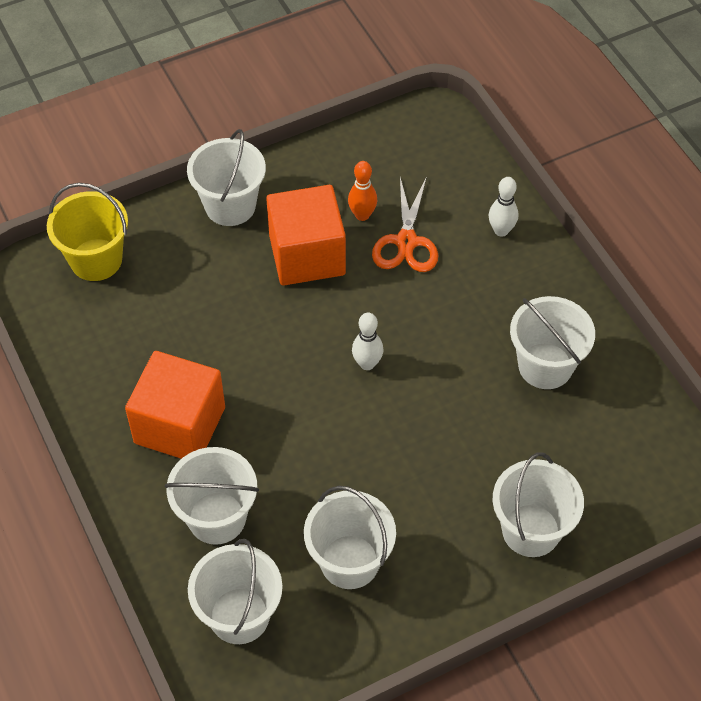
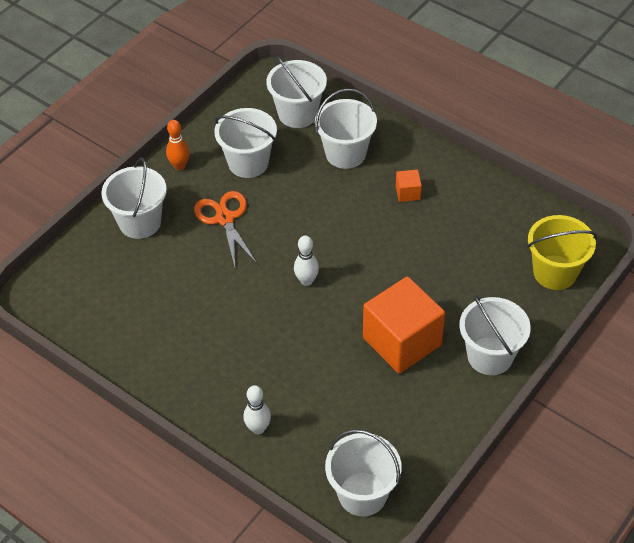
camera: 155 degrees right, 5 degrees down
(180, 425) = (408, 193): orange cube -> orange cube, size x0.42
(362, 215) = (380, 393): orange bowling pin -> orange bowling pin (179, 166)
(406, 242) = (331, 385): orange scissors -> orange scissors (225, 218)
(545, 366) = (174, 332): white bucket -> white bucket (362, 494)

